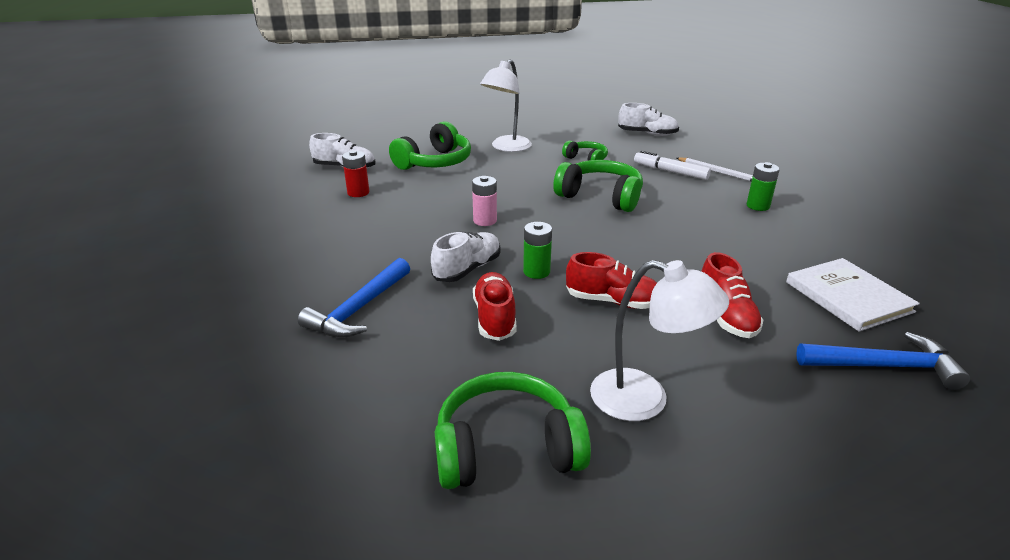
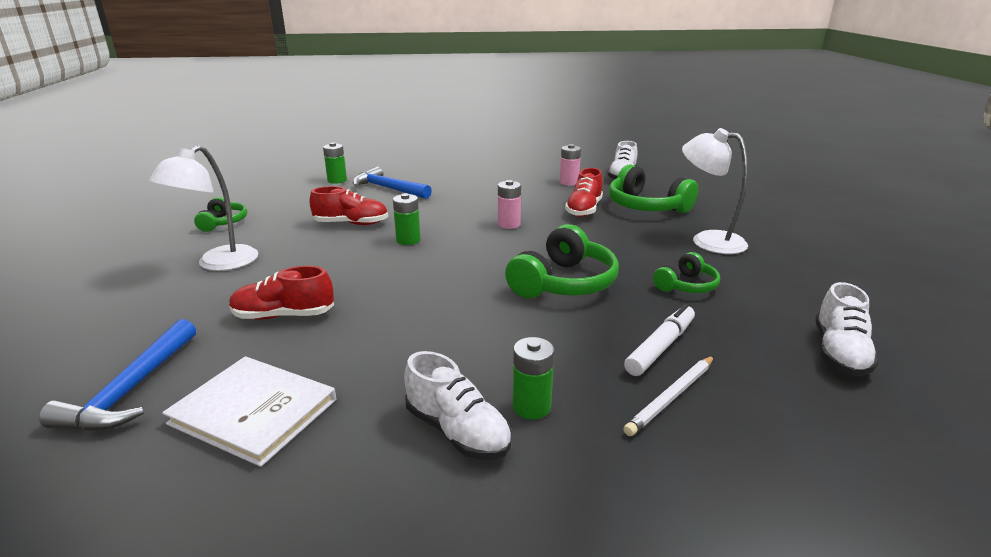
camera: 95 degrees right, 5 degrees down
(305, 368) = (337, 180): none -> green battery
(358, 192) = (569, 182): red battery -> pink battery
(467, 269) = (424, 217): white shoe -> white shoe (457, 431)
(507, 449) = (223, 223): green headphones -> green headphones, size x0.57
(612, 301) = (344, 266): red shoe -> red shoe (584, 209)
(848, 297) = (254, 411): white book -> white book turned 45 degrees clockwise

